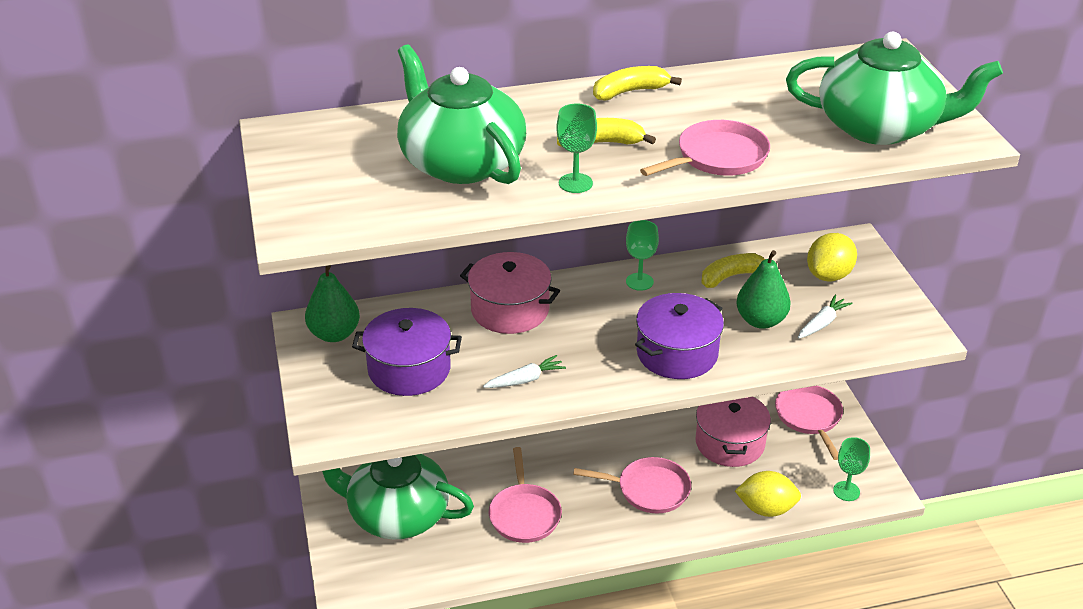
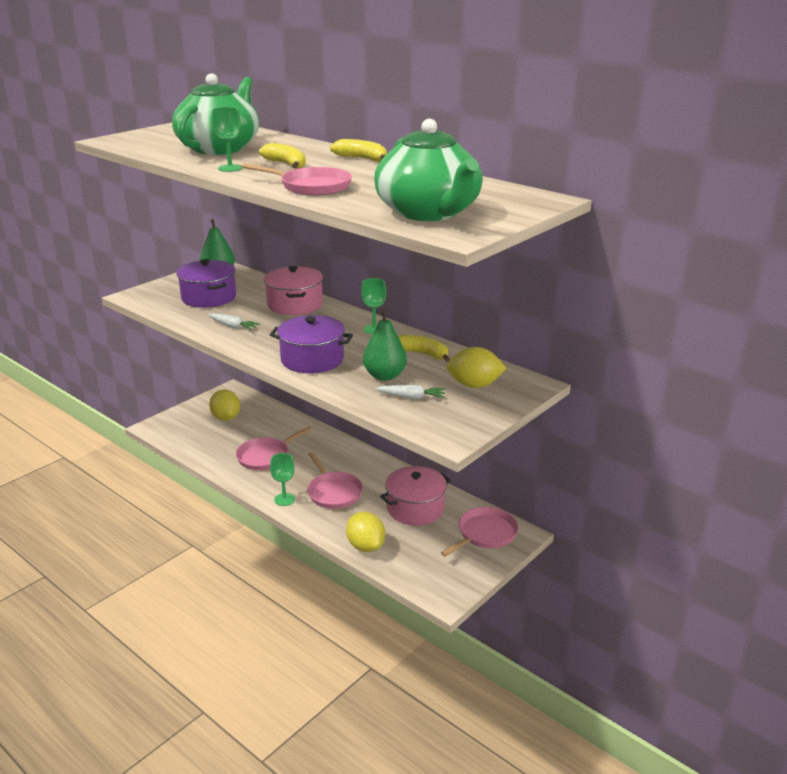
camera: 55 degrees right, 10 degrees down
(396, 514) = (226, 418): green teapot -> yellow lemon
(846, 491) = (424, 578): green goblet -> green goblet (284, 499)

